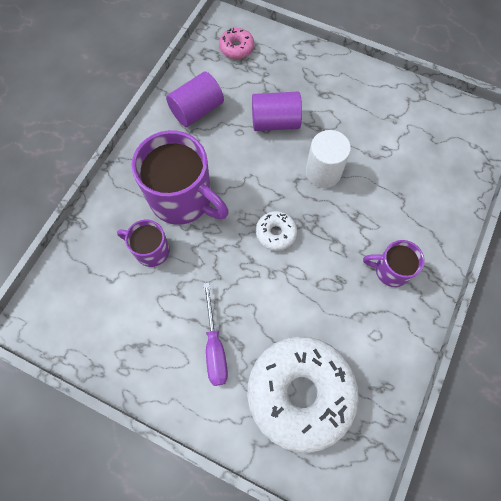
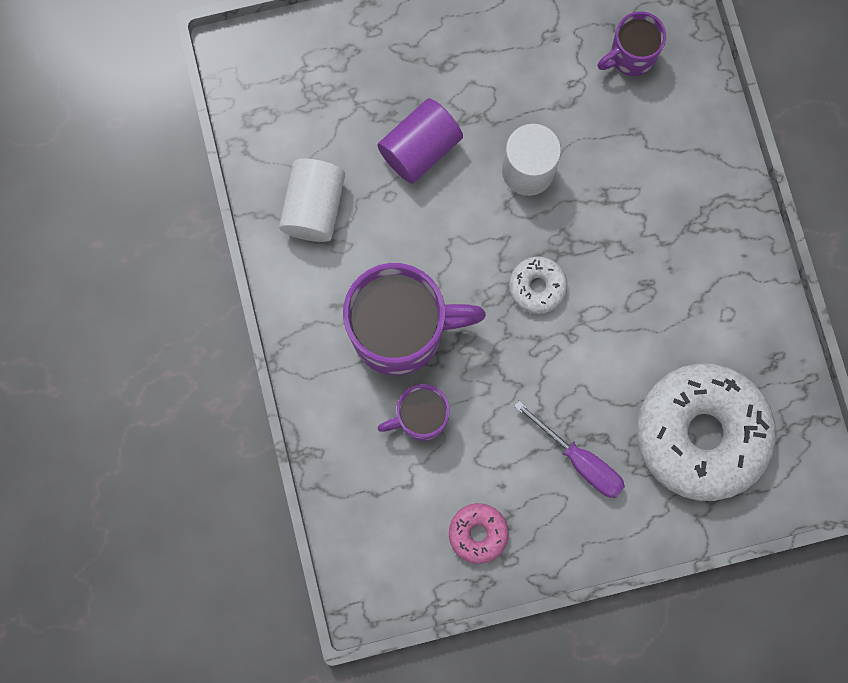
camera: 40 degrees left, 10 degrees up
(197, 110) = (314, 207): purple cylinder -> white cylinder
(236, 48) = (284, 82): pink donut -> pink donut (478, 533)
(390, 270) = (689, 230): purple mug -> purple mug (631, 56)

